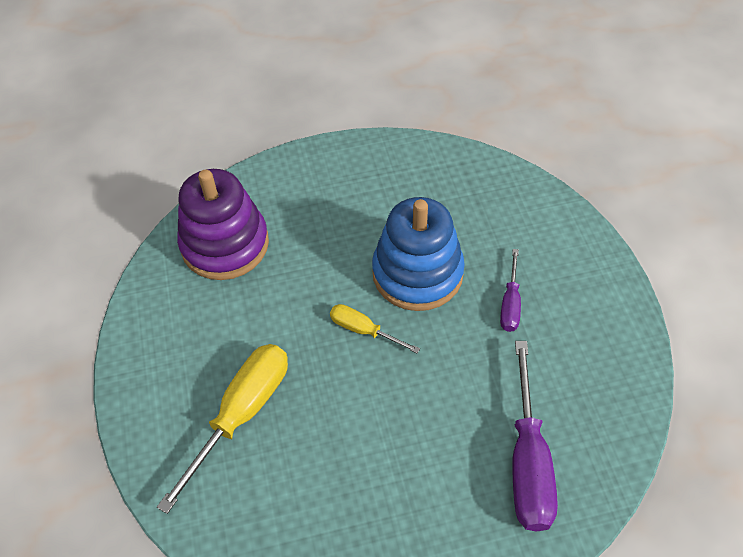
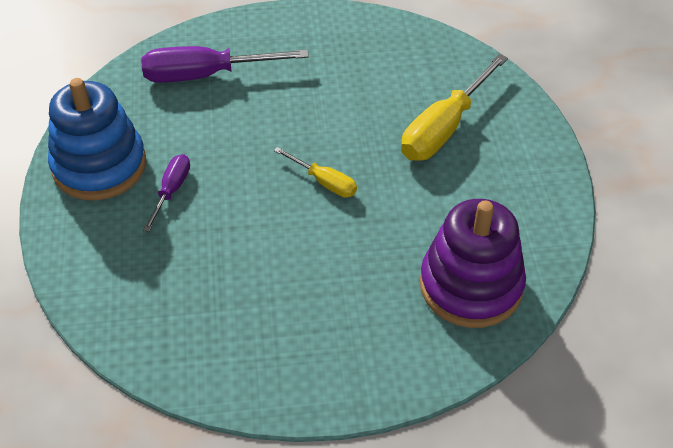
camera: 175 degrees left, 5 degrees down
(417, 273) = (257, 230): blue stacking toy -> blue stacking toy (99, 165)
(528, 461) = (205, 75): purple screwdriver -> purple screwdriver turned 105 degrees counterclockwise

